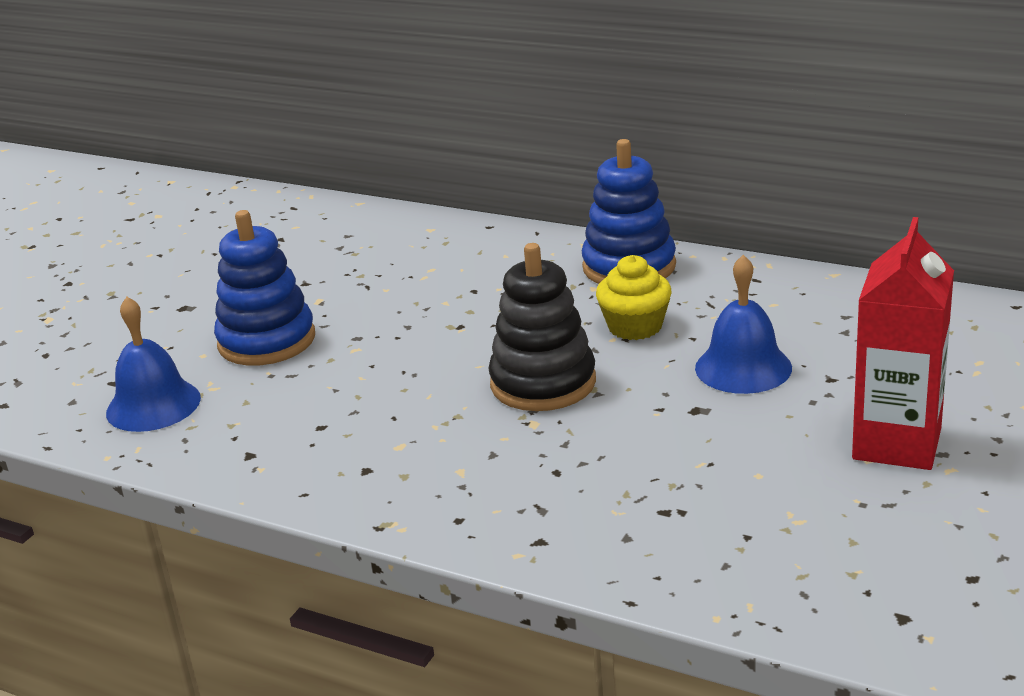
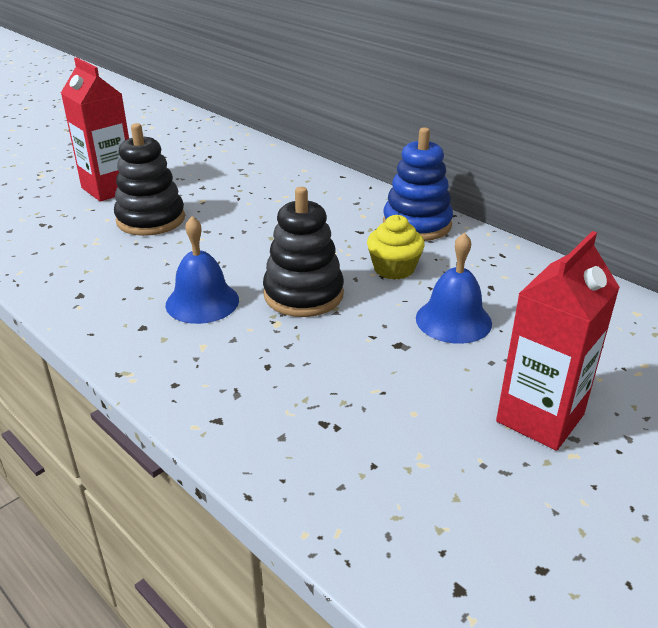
camera: 15 degrees right, 5 degrees up
(153, 405) = (52, 245): blue bell -> blue bell (202, 302)
(171, 315) = (109, 189): none -> red carton
(267, 341) = (151, 219): blue stacking toy -> black stacking toy

